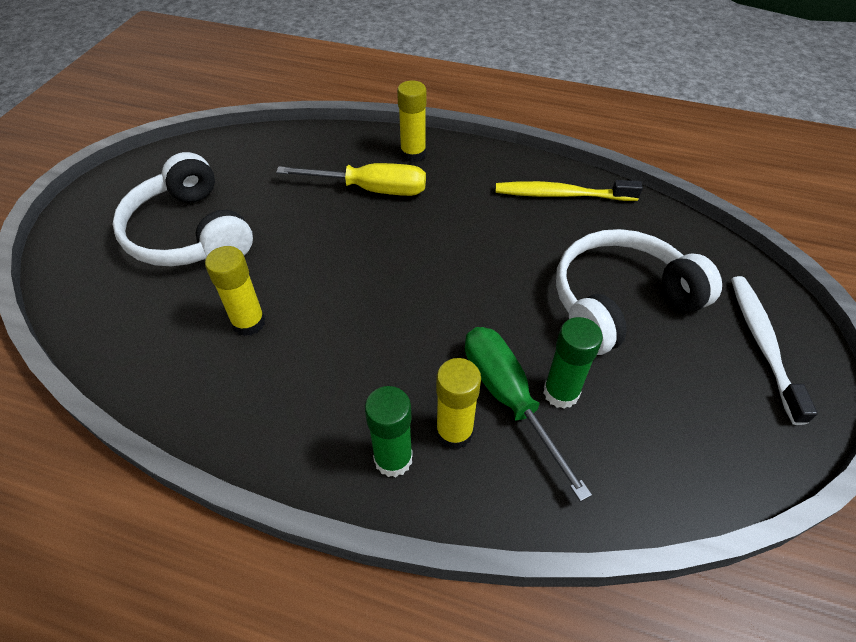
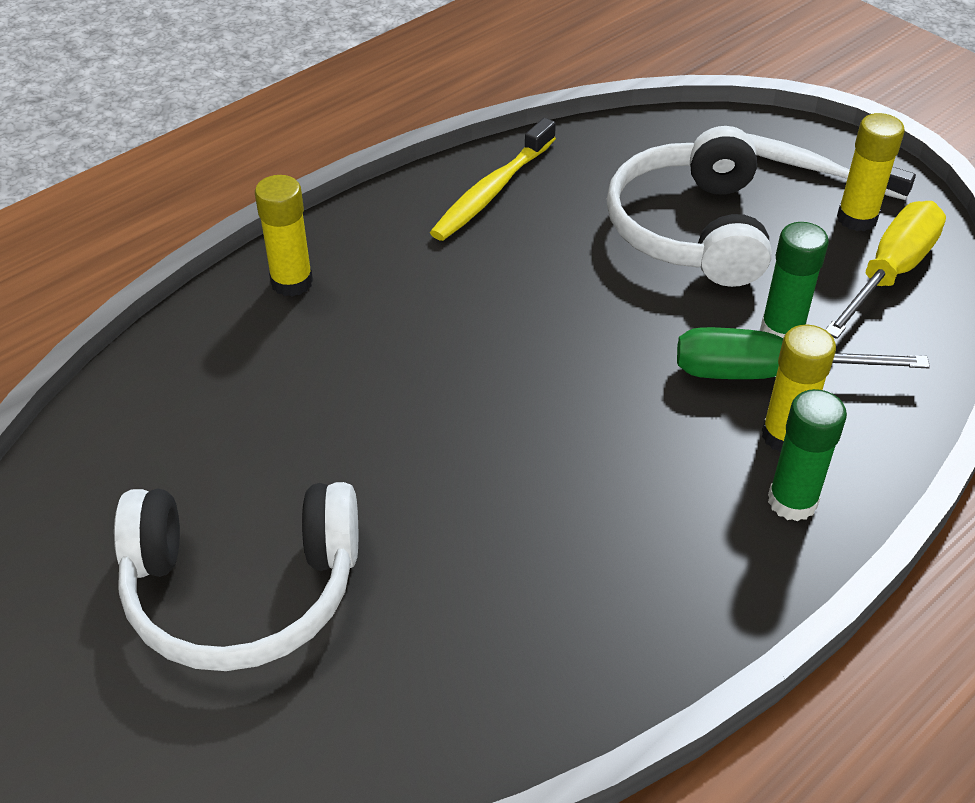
camera: 60 degrees left, 5 degrees down
(249, 323) = (490, 571): yellow glue stick -> yellow glue stick (856, 218)
(371, 189) = (327, 352): yellow screwdriver -> yellow screwdriver (889, 273)

